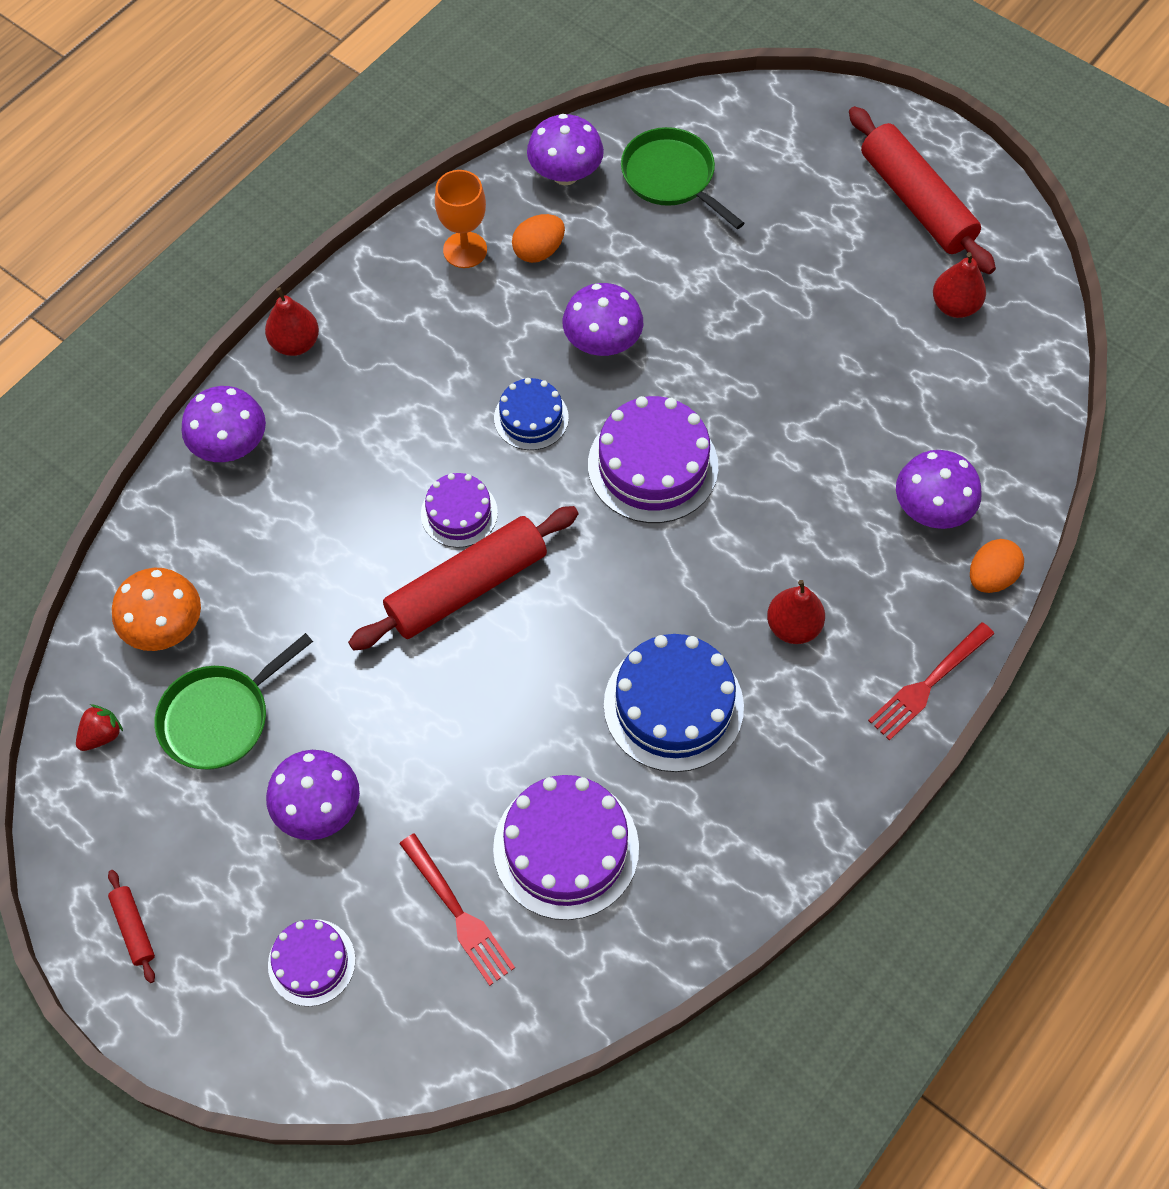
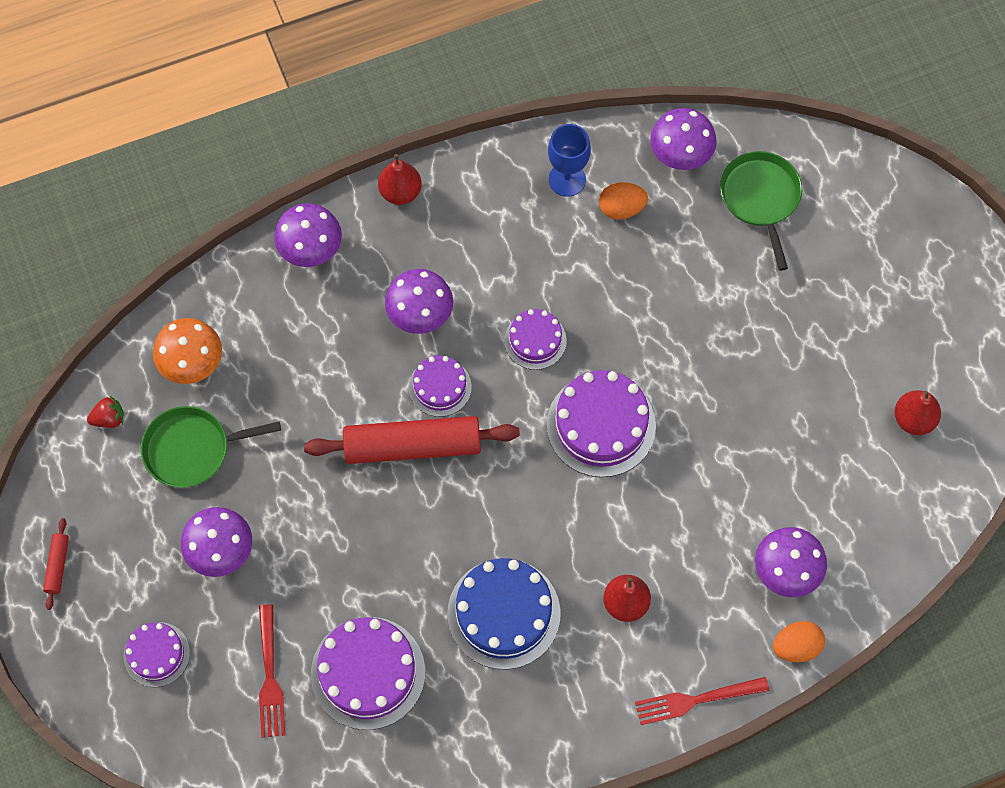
camera: 30 degrees right, 5 degrees up
(465, 250) = (567, 179): orange goblet -> blue goblet
(531, 418) = (535, 340): blue cake -> purple cake
(602, 342) = (623, 308): purple mushroom -> purple mushroom (420, 314)
(916, 202) = (941, 317): red rolling pin -> none

